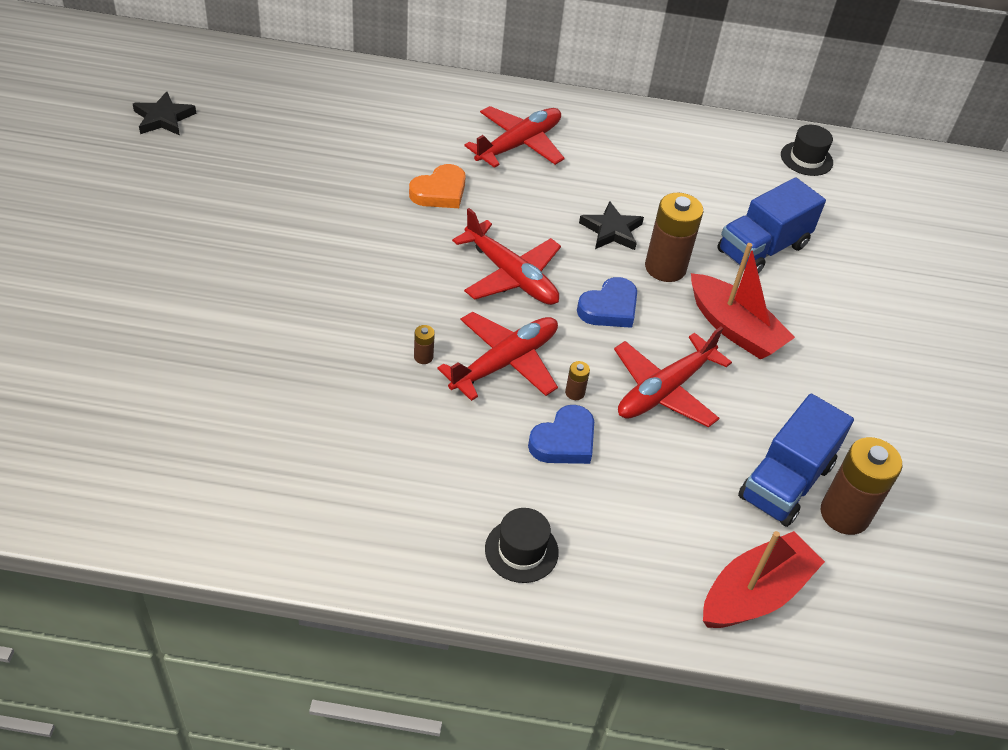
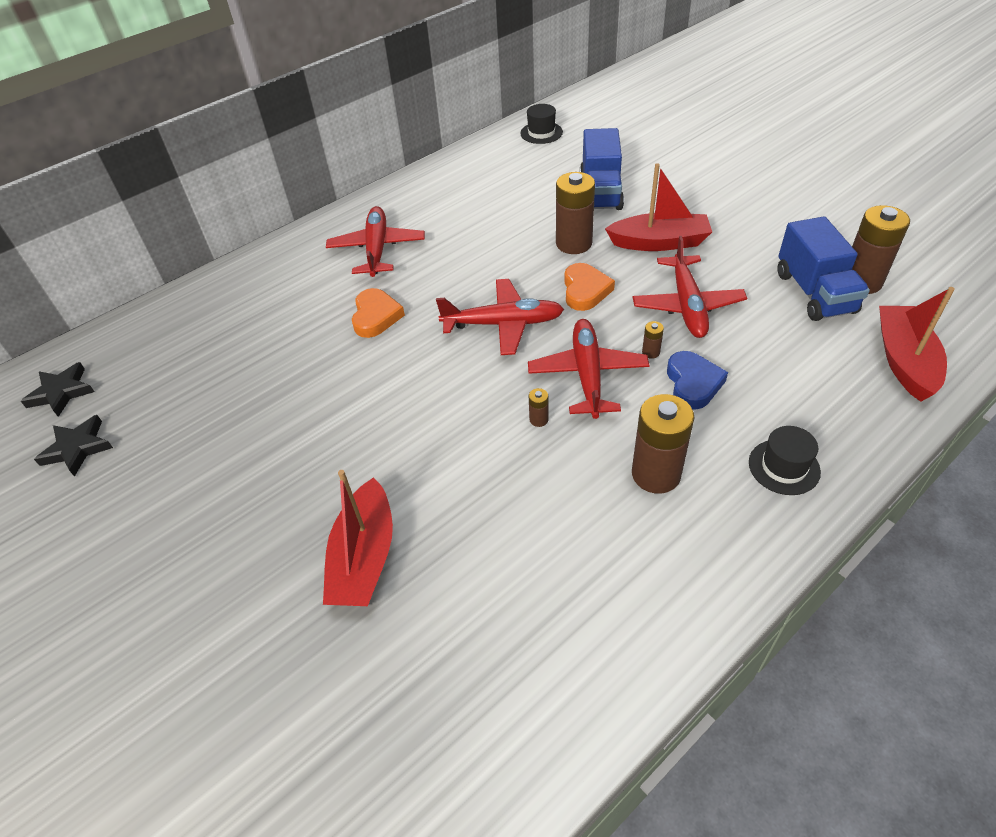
camera: 40 degrees left, 0 degrees up
(201, 328) = (364, 558): none -> red boat
(433, 463) = (656, 474): none -> brown battery
(609, 308) = (585, 290): blue heart -> orange heart
(611, 230) = (513, 249): black star -> black star (61, 392)

